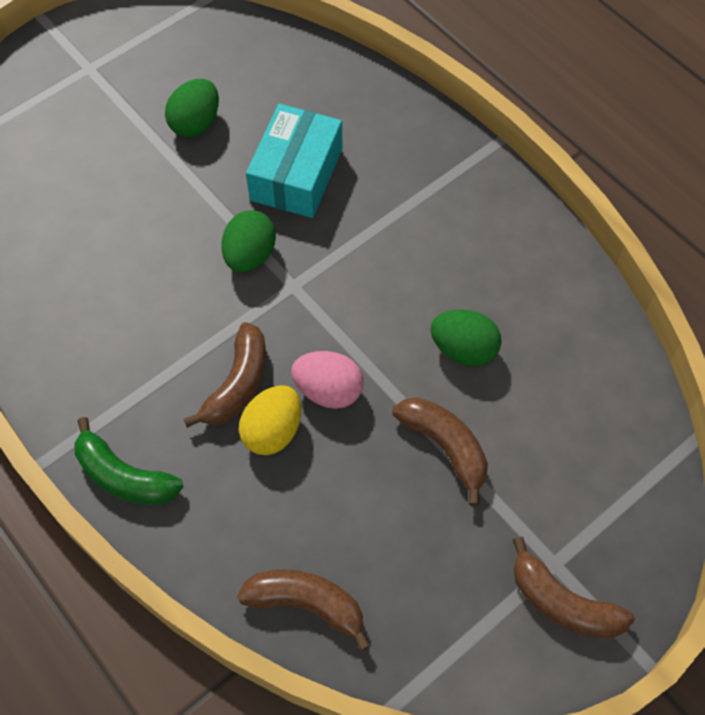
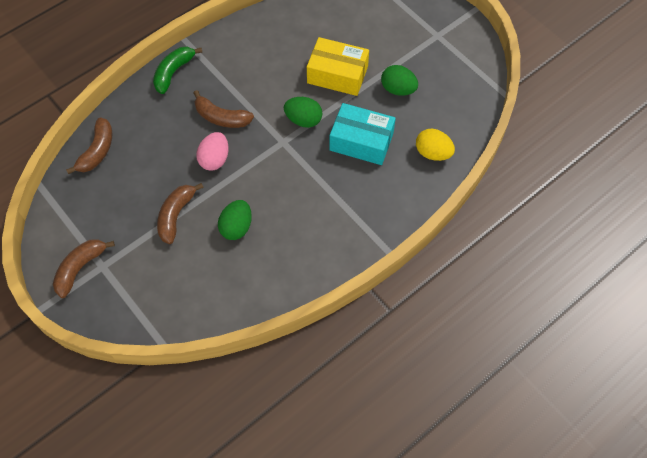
camera: 90 degrees right, 0 degrees up
(157, 206) = (337, 74): none -> yellow box
(272, 431) = (192, 134): yellow egg -> yellow egg (433, 153)
(445, 446) = (176, 215): brown banana -> brown banana turned 150 degrees clockwise

